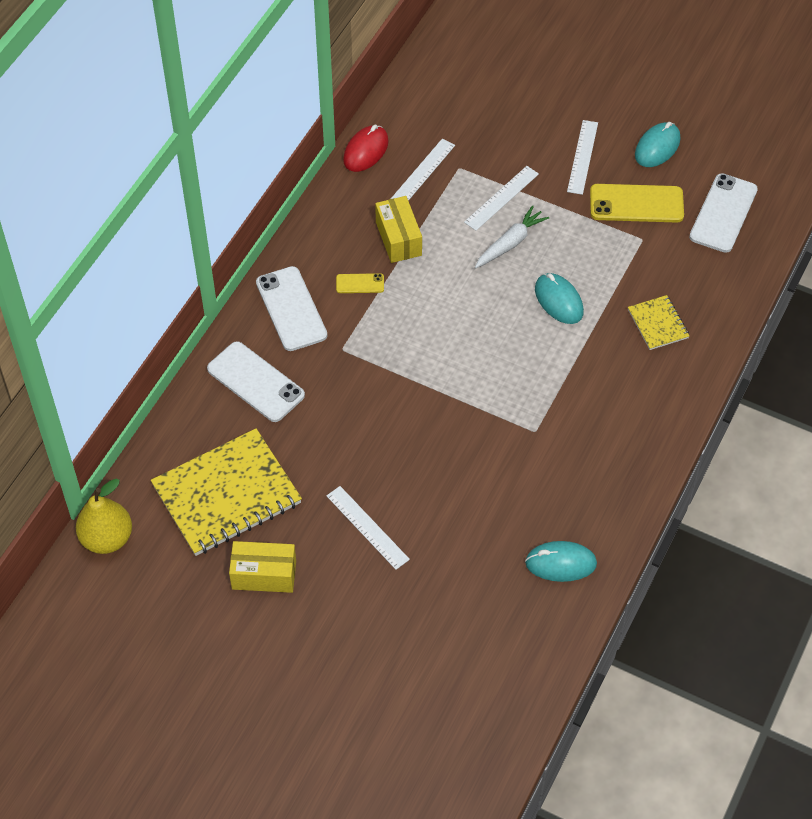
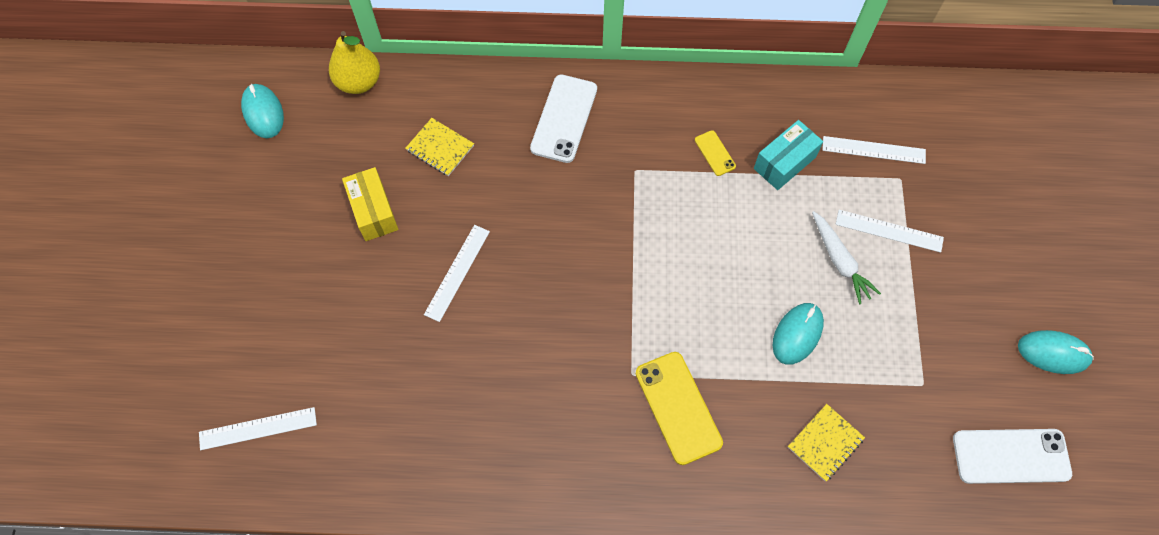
camera: 65 degrees right, 10 degrees up
(227, 494) = (440, 148): yellow notebook -> yellow notebook, size x0.48
(291, 309) = (655, 111): white phone -> none
(366, 151) = (867, 93): red mouse -> none
(398, 238) = (784, 163): yellow box -> turquoise box
(510, 243) = (840, 261): white carrot -> white carrot turned 45 degrees clockwise
(560, 563) = (494, 459): turquoise mouse -> turquoise mouse (263, 112)
(582, 157) = (990, 284): white ruler -> white ruler (258, 428)
(636, 204) = (965, 361): yellow phone -> yellow phone (678, 407)

